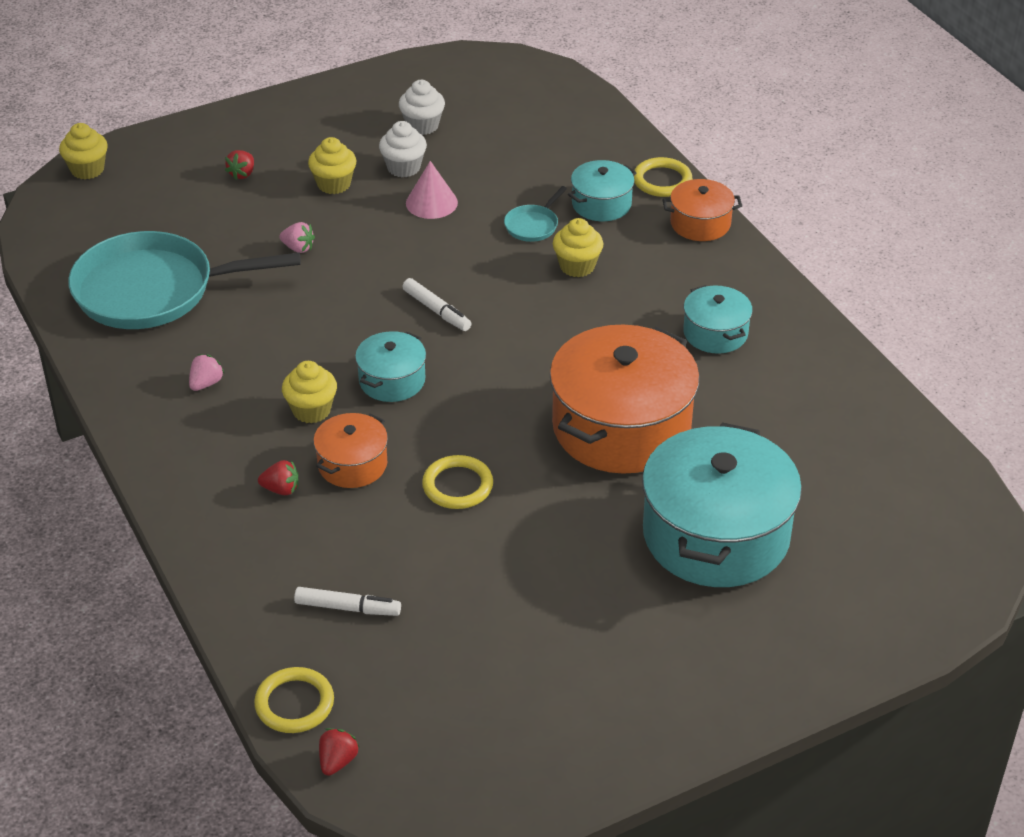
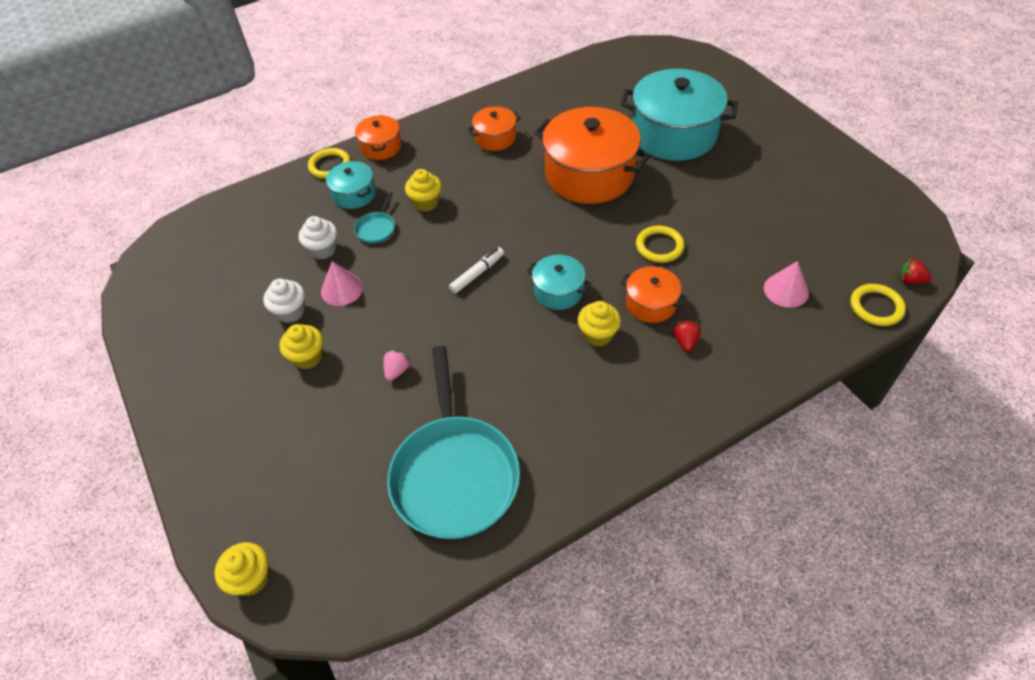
camera: 90 degrees left, 10 degrees up
(206, 383) = (576, 409): pink strawberry -> none
(242, 174) = (282, 430): red strawberry -> none
(347, 608) = (786, 290): white marker -> pink cone
(422, 126) = (231, 305): white cupcake -> white cupcake (323, 250)
(533, 225) = (376, 228): turquoise pan -> turquoise pan turned 75 degrees clockwise
(715, 333) = (495, 138): turquoise pot -> orange pot

